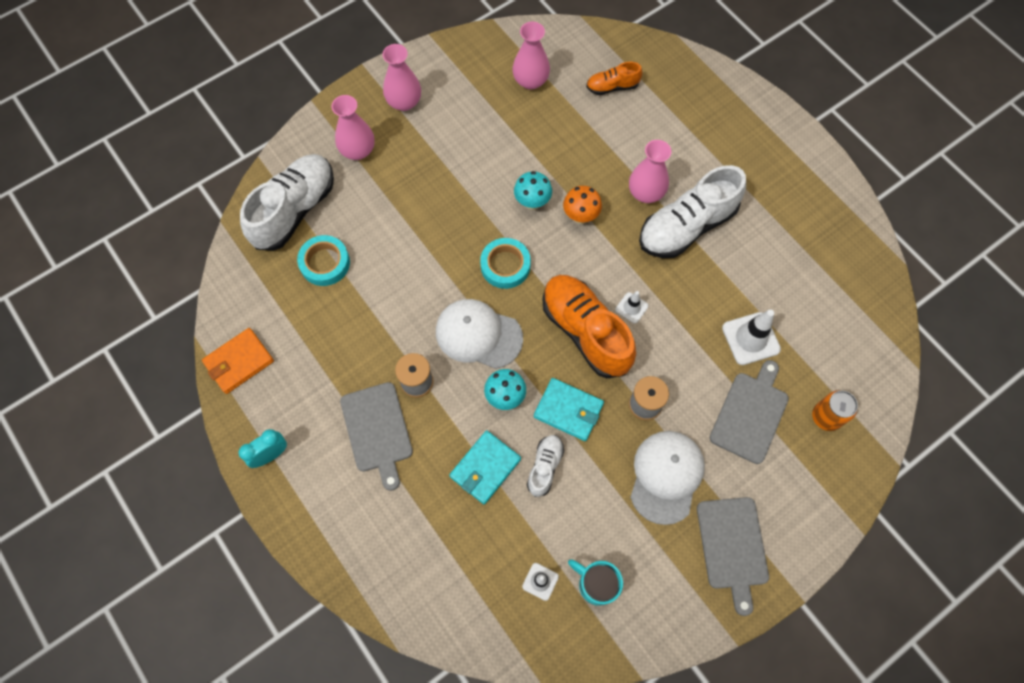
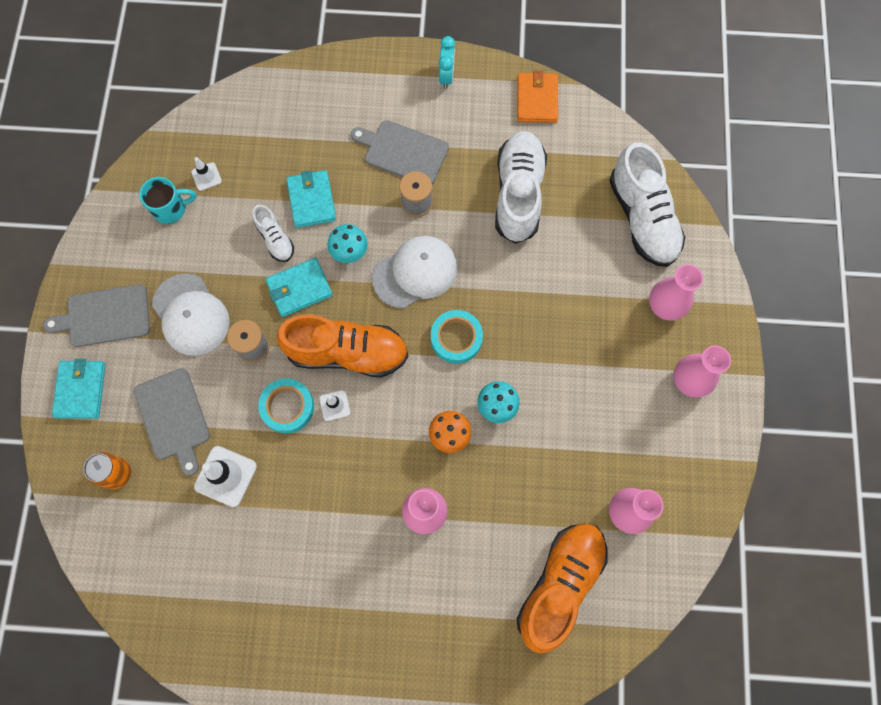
camera: 130 degrees right, 5 degrees up
(325, 263) = (573, 208): turquoise tape -> turquoise tape (287, 407)
(612, 87) = (560, 584): orange shoe -> orange shoe, size x2.00
(686, 226) = (363, 518): white shoe -> white shoe (518, 194)
(732, 547) = (105, 316): grey cutting board -> grey cutting board turned 45 degrees counterclockwise
(801, 506) = (81, 390): none -> turquoise wallet

